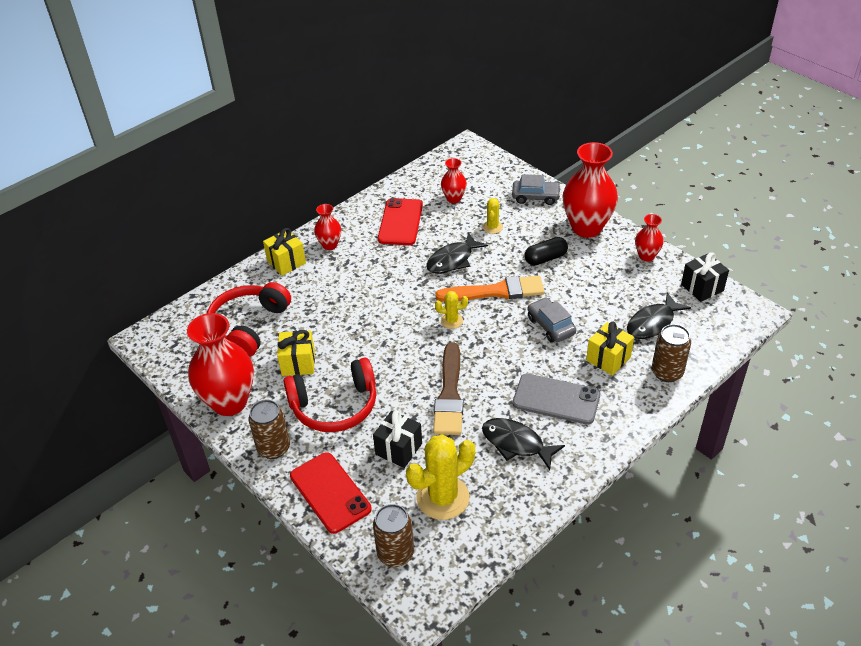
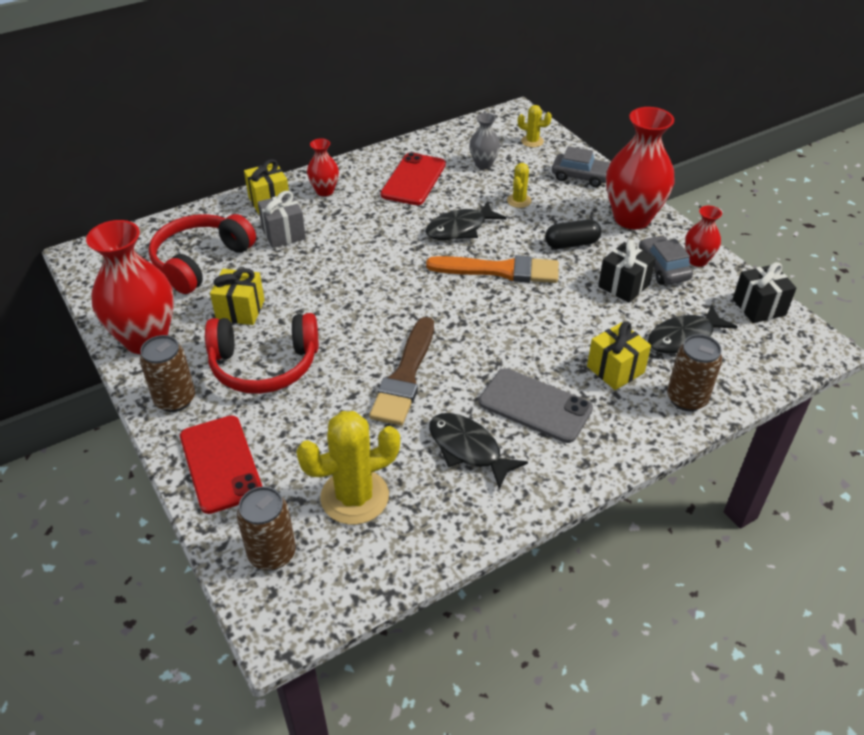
camera: 10 degrees right, 0 degrees up
(309, 289) = (283, 234): none -> grey gift
(398, 449) = (321, 428): black gift -> black gift (623, 285)
(452, 321) = (436, 294): yellow cactus -> yellow cactus (532, 141)
(454, 198) = (483, 164): red vase -> grey vase
(550, 326) = (554, 319): grey car -> grey car (663, 268)

